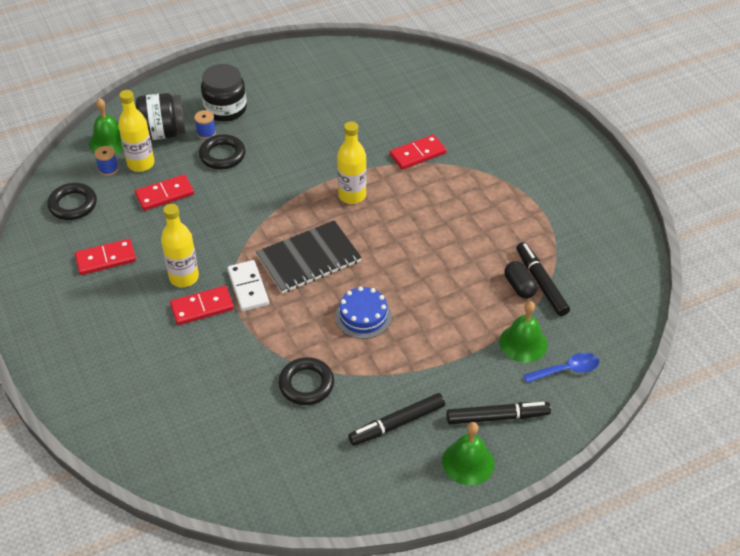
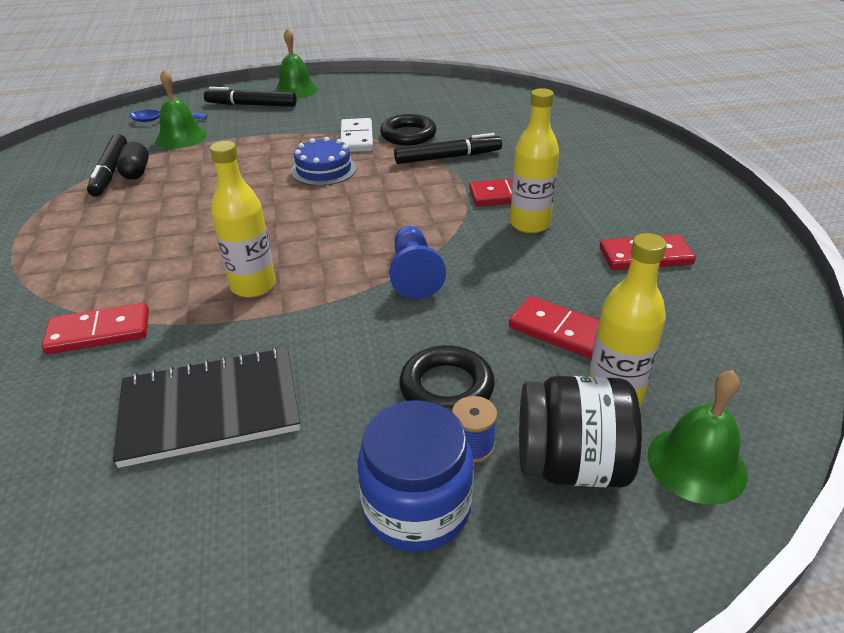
camera: 165 degrees left, 10 degrees down
(73, 205) = (728, 339): black ring -> none
(108, 169) = (680, 396): blue spool -> none
(165, 195) = (561, 331): red domino -> red domino turned 45 degrees clockwise
(225, 109) = (417, 507): black jar -> blue jar
(248, 287) = (447, 205): white domino -> white domino (357, 138)
(256, 219) = (414, 275): none -> blue pawn
(309, 259) = (359, 222): black notebook -> black notebook (210, 409)
(397, 424) = (338, 109): black marker -> black marker (448, 157)

